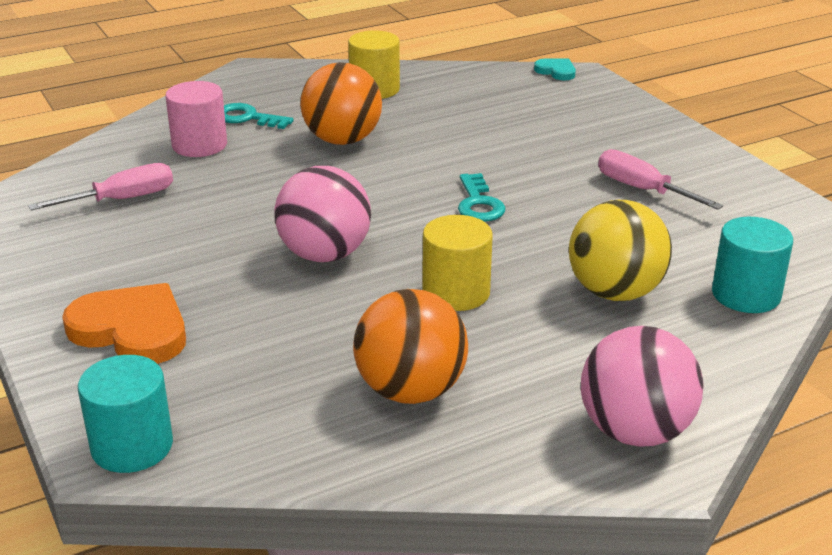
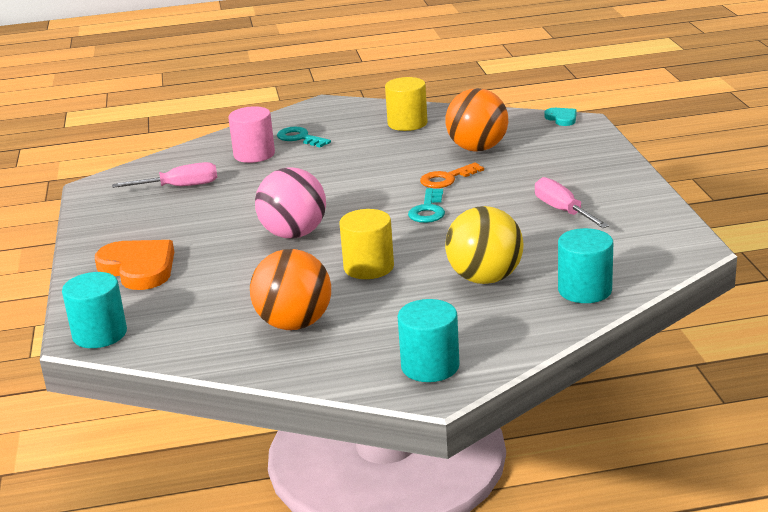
camera: 20 degrees right, 5 degrees down
(342, 140) = (358, 158): orange ball -> orange ball (477, 148)
(473, 159) = (447, 179): none -> orange key
(635, 431) = (430, 366): pink ball -> turquoise cylinder

